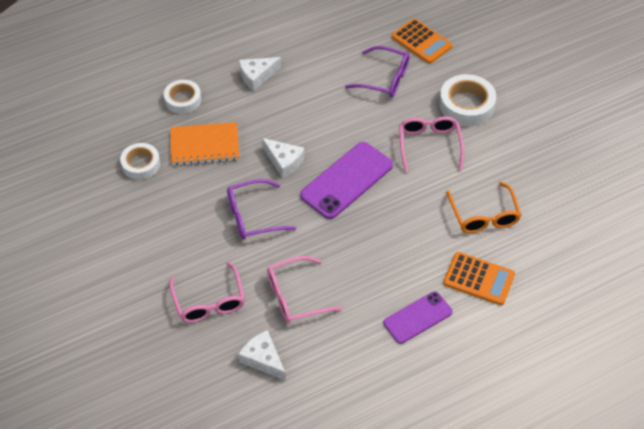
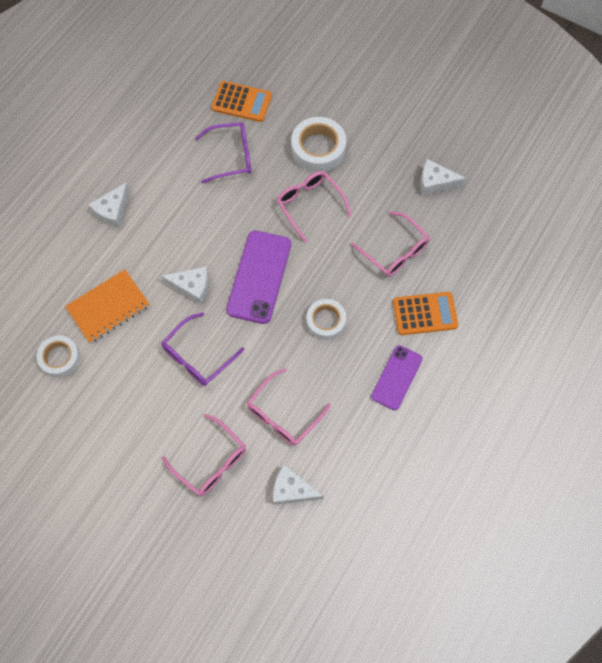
camera: 30 degrees left, 15 degrees up
(183, 100) = (57, 270): white tape -> white tape (326, 321)
(484, 216) = (395, 251): orange glasses -> pink glasses
(560, 178) = (435, 182): none -> white cheese

